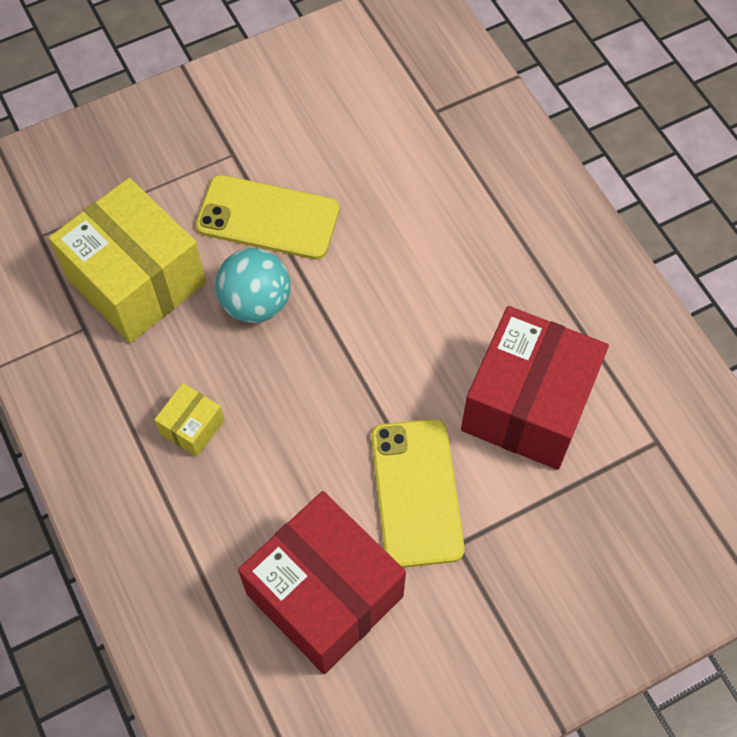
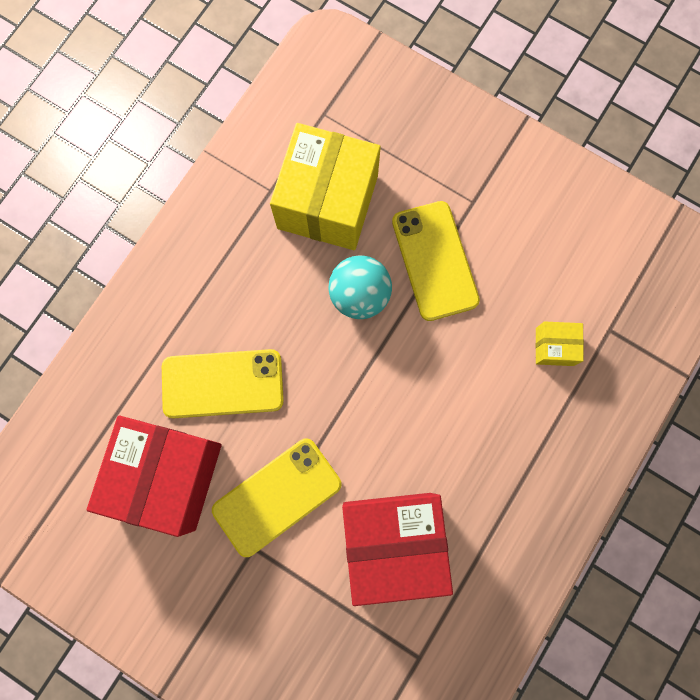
camera: 60 degrees right, 15 degrees up
(192, 427) = (239, 311): yellow box -> yellow box (554, 346)
(261, 484) = (223, 383): none -> yellow phone

